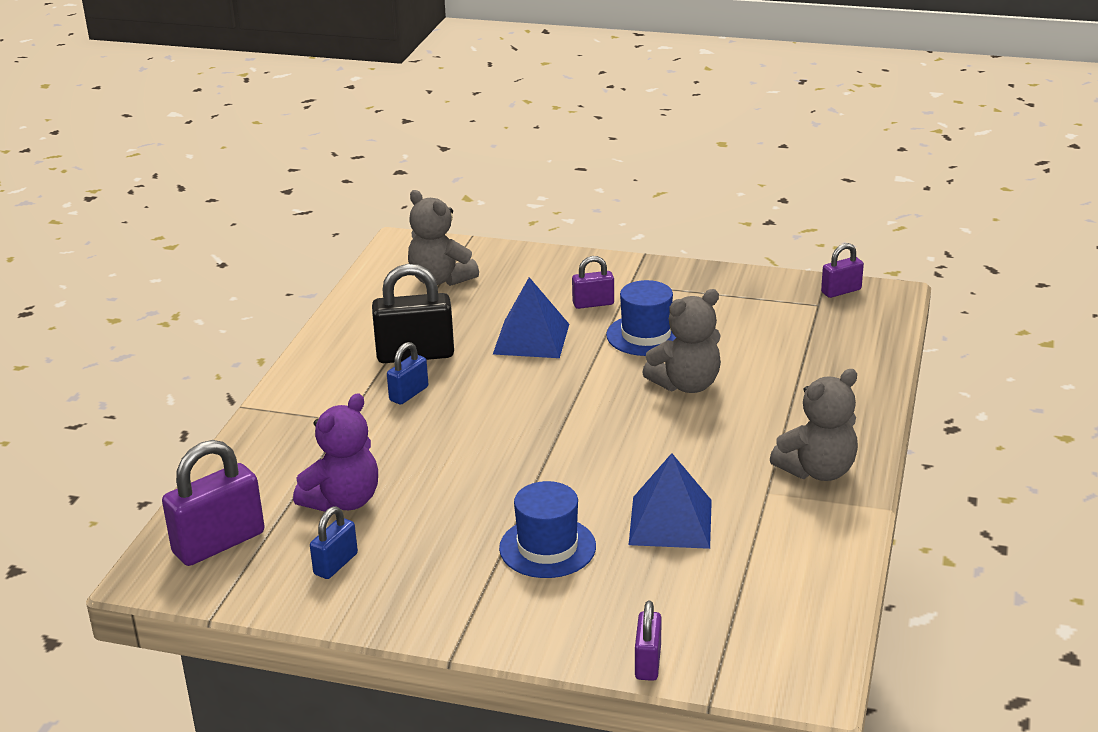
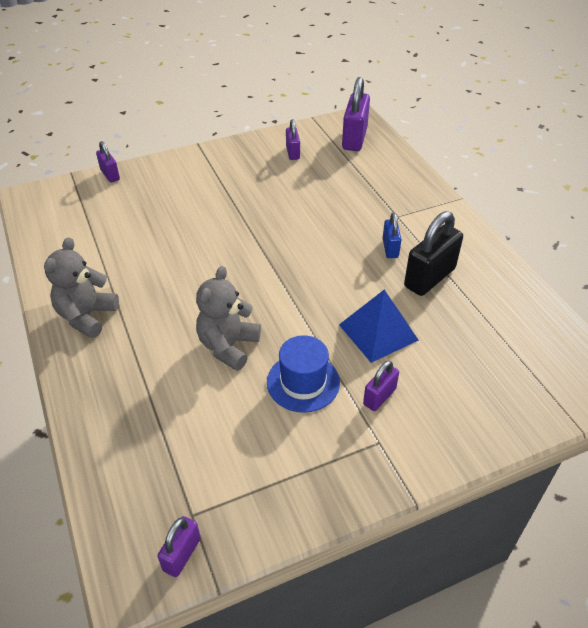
camera: 140 degrees right, 15 degrees up
(336, 564) = (292, 153): blue padlock -> purple padlock
(343, 501) = (331, 177): purple teddy bear -> none
(440, 279) = (520, 357): grey teddy bear -> none
(547, 547) = (205, 200): blue hat -> none
(671, 522) = (153, 241): blue pyramid -> none

